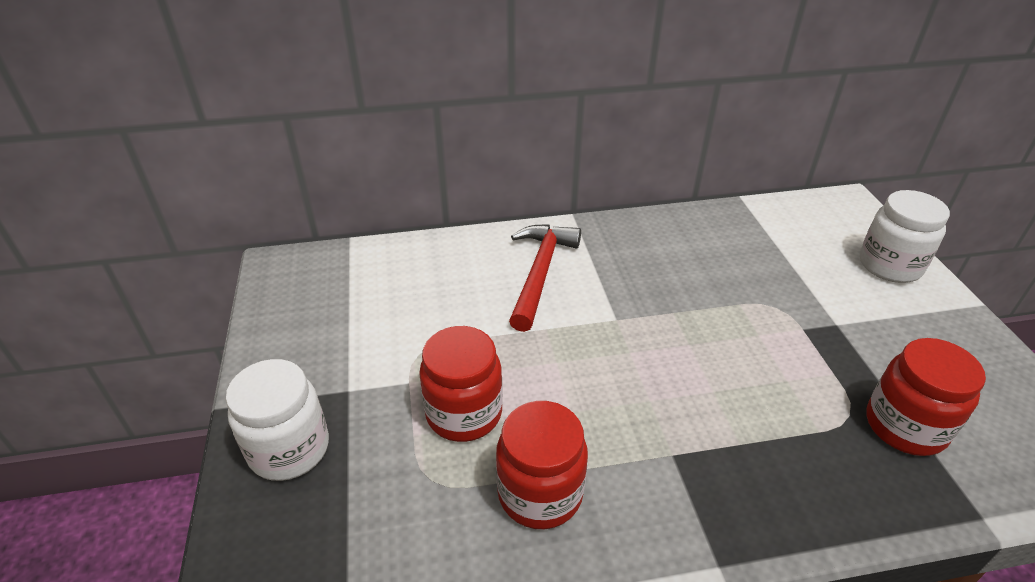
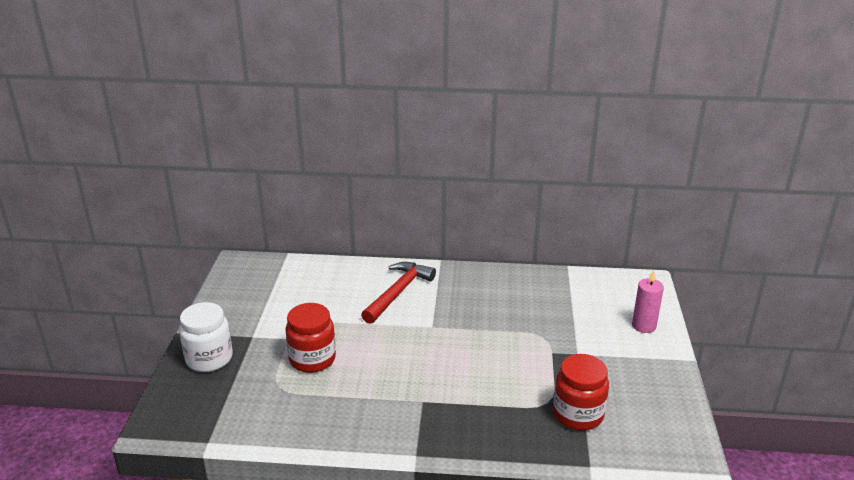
camera: 15 degrees right, 10 degrees down
(540, 493) = (335, 404): red jar -> none
(889, 265) = (644, 326): white jar -> pink candle

